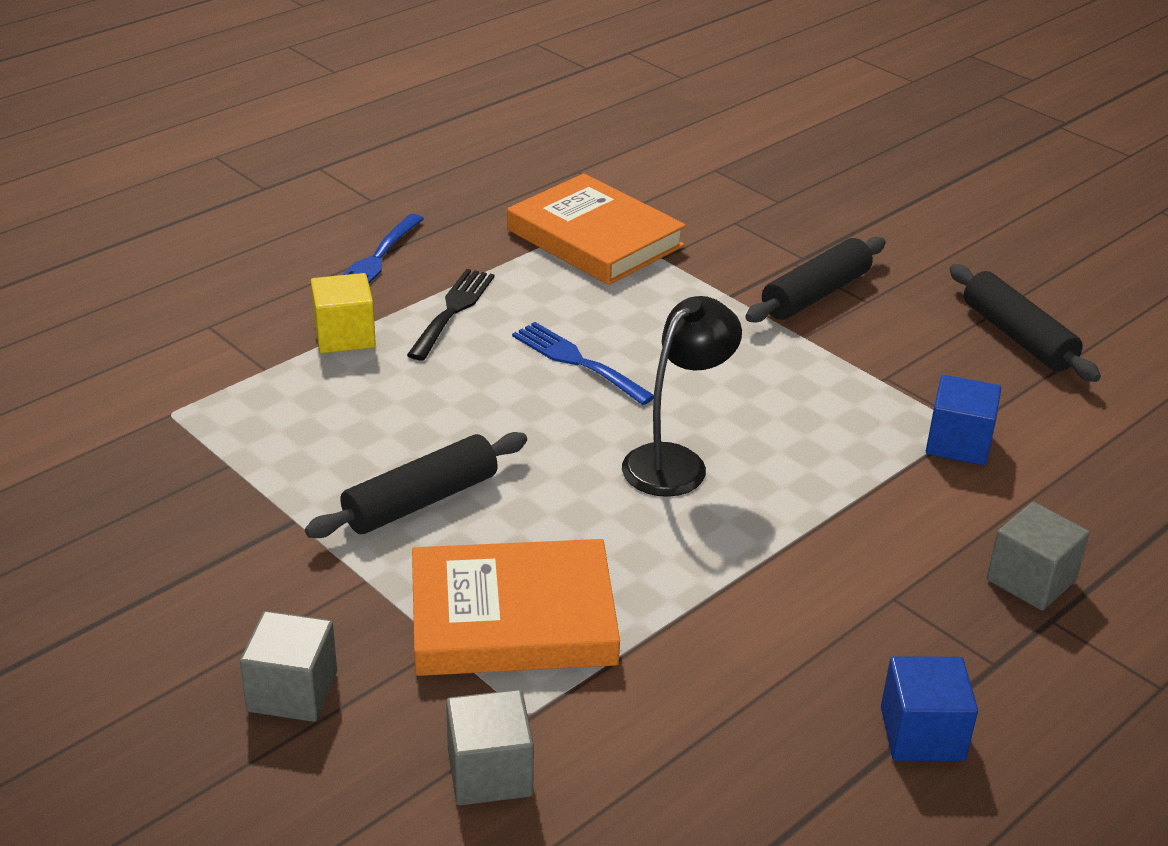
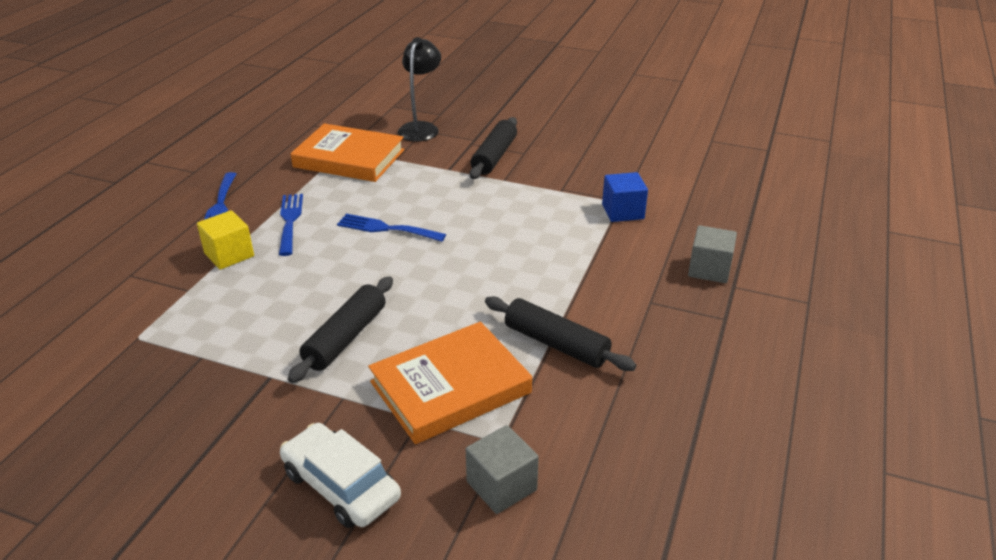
camera: 25 degrees left, 0 degrees up
(292, 691) = (341, 485): grey cube -> white car
(453, 310) = (290, 221): black fork -> blue fork
(675, 461) = (482, 267): black lamp -> black lamp (421, 128)
(922, 734) = (717, 369): blue cube -> none
(1018, 337) = (612, 150): black rolling pin -> black rolling pin (556, 344)

